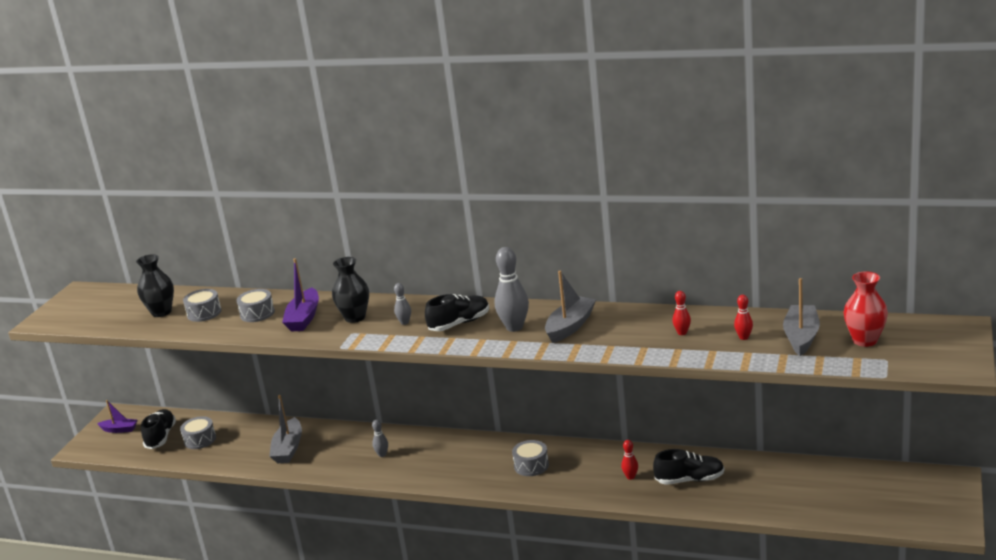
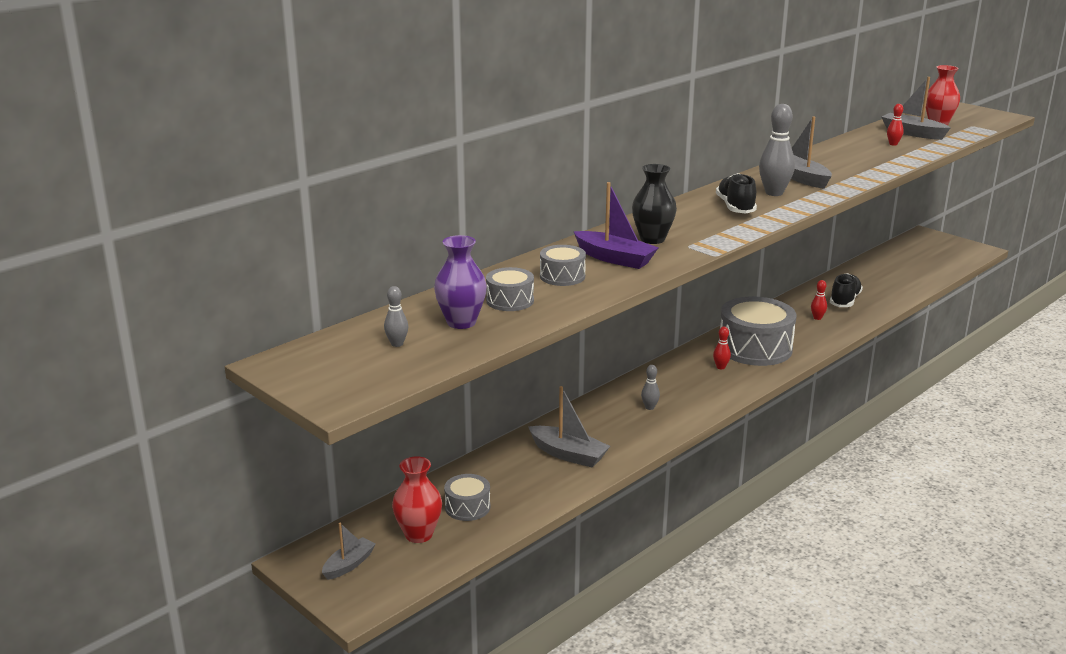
camera: 65 degrees left, 0 degrees up
(119, 429) = (349, 565): purple boat -> grey boat
(161, 312) = (461, 322): black vase -> purple vase
(161, 437) = (418, 534): black shoe -> red vase
(404, 322) = (698, 224): grey bowling pin -> grey bowling pin (397, 344)
(531, 465) = (755, 348): grey drum -> grey drum, size x2.05
(682, 333) = (862, 155): red bowling pin -> red bowling pin (720, 367)

